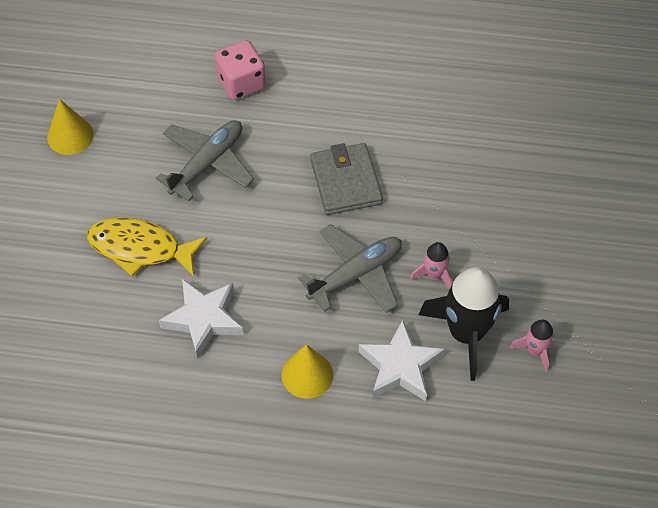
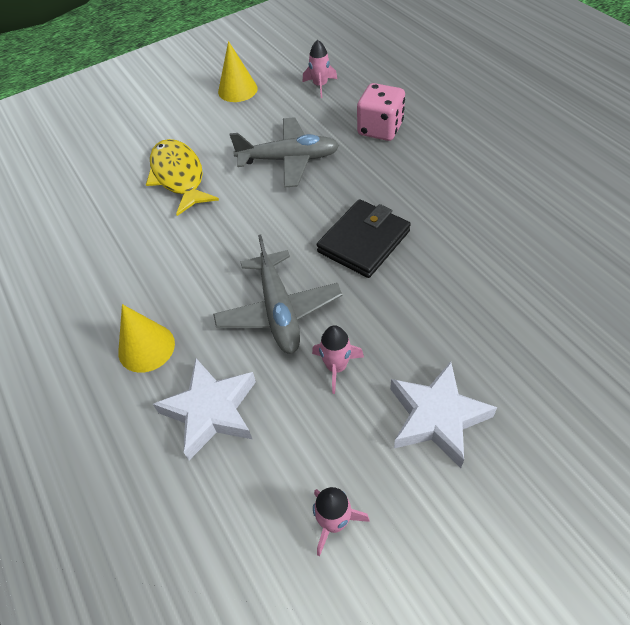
camera: 55 degrees right, 5 degrees down
(139, 78) = (320, 86): none -> pink rocket
(204, 319) = (146, 249): white star -> white star (437, 417)
(345, 182) = (363, 241): grey wallet -> black wallet
(355, 274) = (279, 310): grey plane -> grey plane turned 60 degrees clockwise
(466, 333) = (296, 441): black rocket -> none

